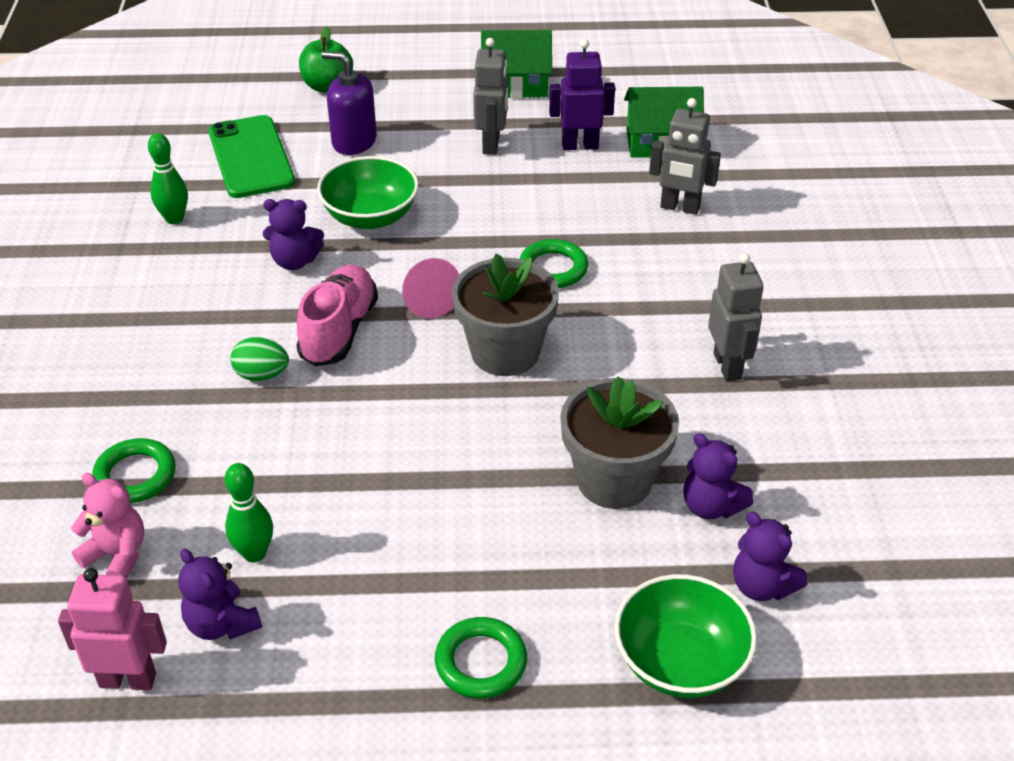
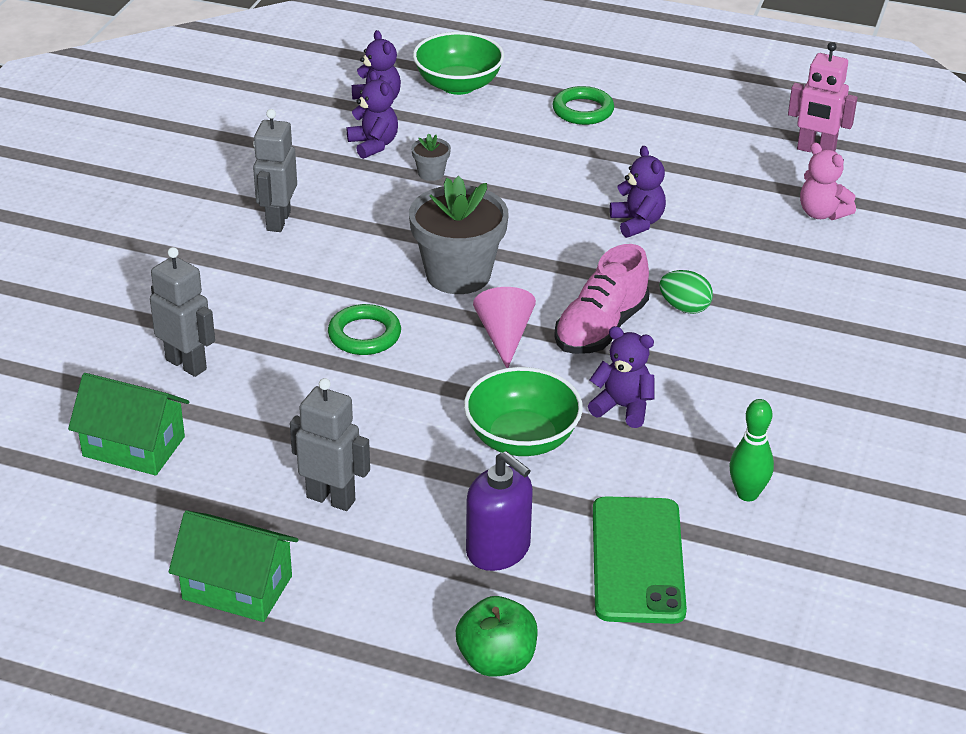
camera: 160 degrees left, 5 degrees down
(135, 475) = (805, 259): green ring -> none
(221, 624) = (749, 162): purple teddy bear -> purple teddy bear (637, 223)
(254, 553) = (718, 192): green bowling pin -> none
(491, 144) = (331, 498): grey robot -> grey robot turned 90 degrees clockwise
(580, 145) = (228, 468): purple robot -> none
(614, 480) = (431, 173): grey flower pot -> grey flower pot, size x0.43

